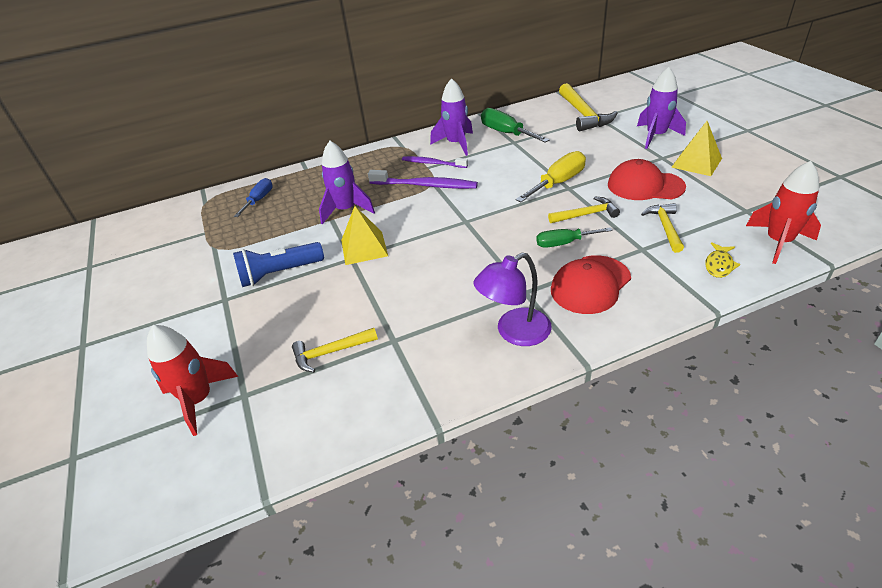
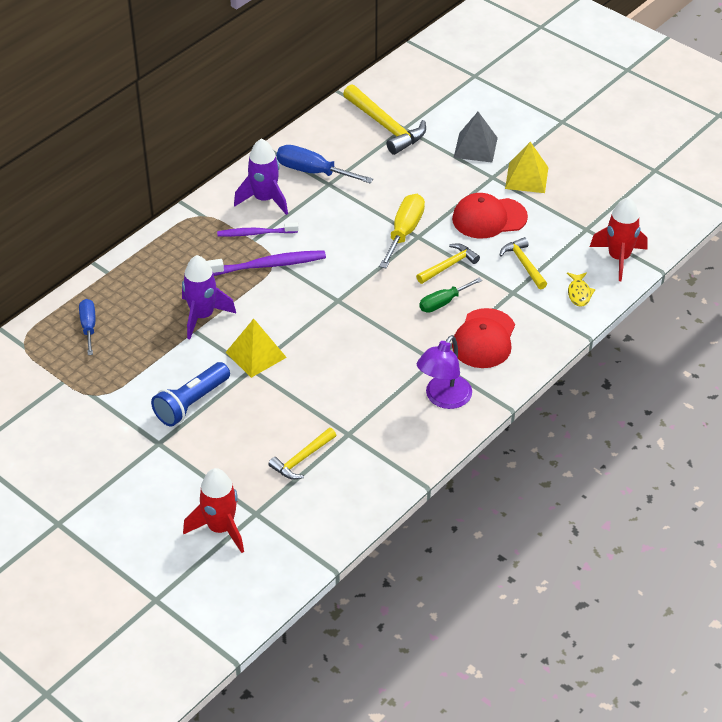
camera: 30 degrees left, 5 degrees up
(506, 133) = (313, 172): green screwdriver -> blue screwdriver
(656, 136) = (475, 147): purple rocket -> grey pyramid

